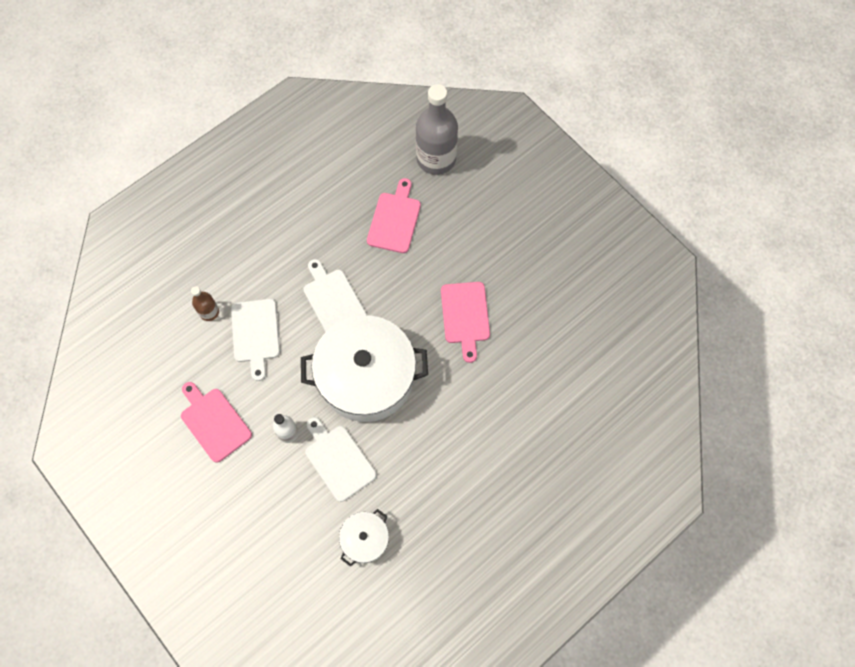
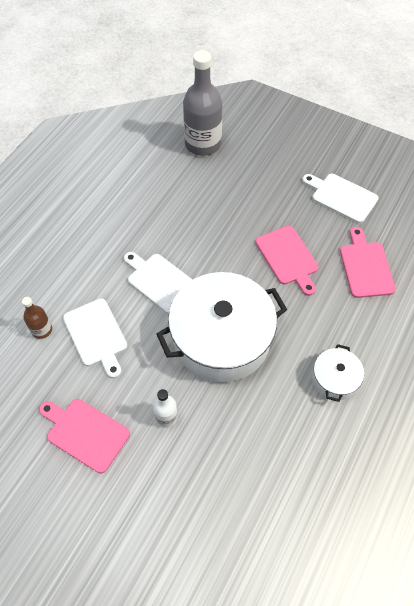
camera: 20 degrees left, 10 degrees down
(338, 460) = (228, 425): white cutting board -> white cutting board (341, 197)
(365, 539) = (290, 495): white pot -> white pot (334, 379)
(395, 220) = (188, 200): pink cutting board -> pink cutting board (366, 267)

